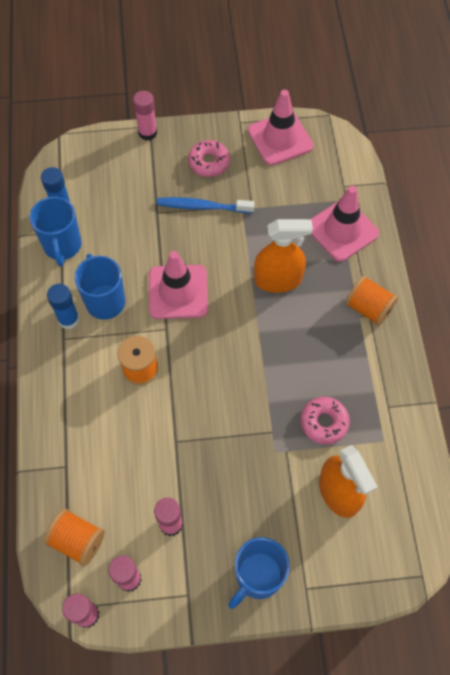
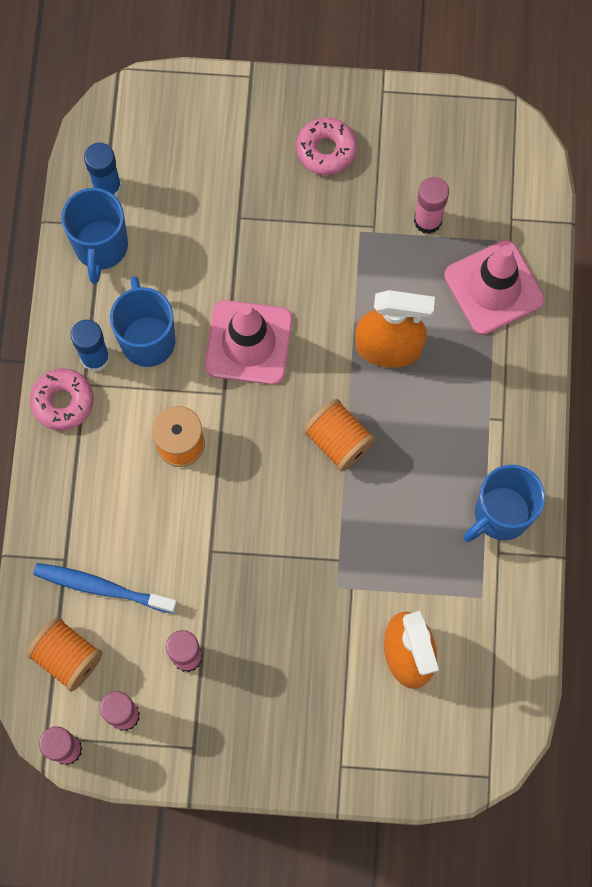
camera: 10 degrees right, 10 degrees up
(147, 133) = (246, 87): pink glue stick -> pink glue stick (427, 220)
(202, 207) = (305, 219): blue toothbrush -> blue toothbrush (102, 588)
(258, 577) = (284, 741): blue mug -> blue mug (500, 515)
(280, 138) = (436, 128): pink traffic cone -> none
(324, 422) = (409, 559): pink donut -> pink donut (63, 402)
(368, 308) = (504, 410): orange spool -> orange spool (338, 441)

